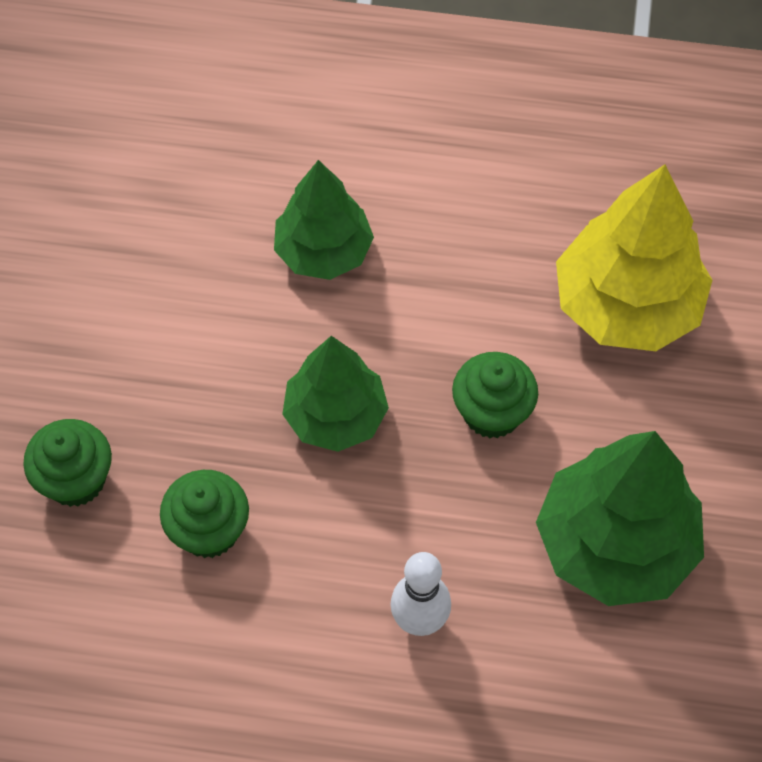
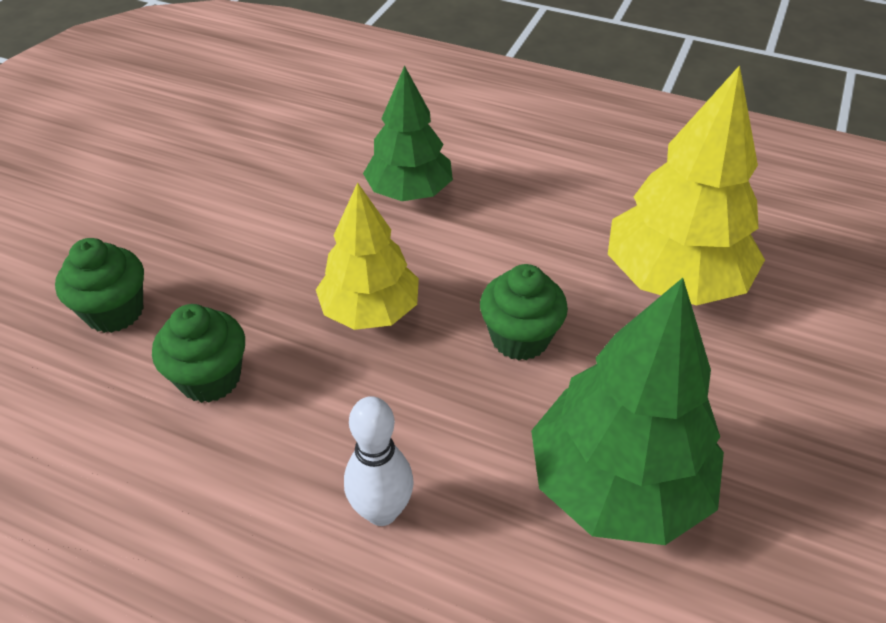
camera: 15 degrees right, 15 degrees down
(335, 416) = (370, 311): green tree -> yellow tree

